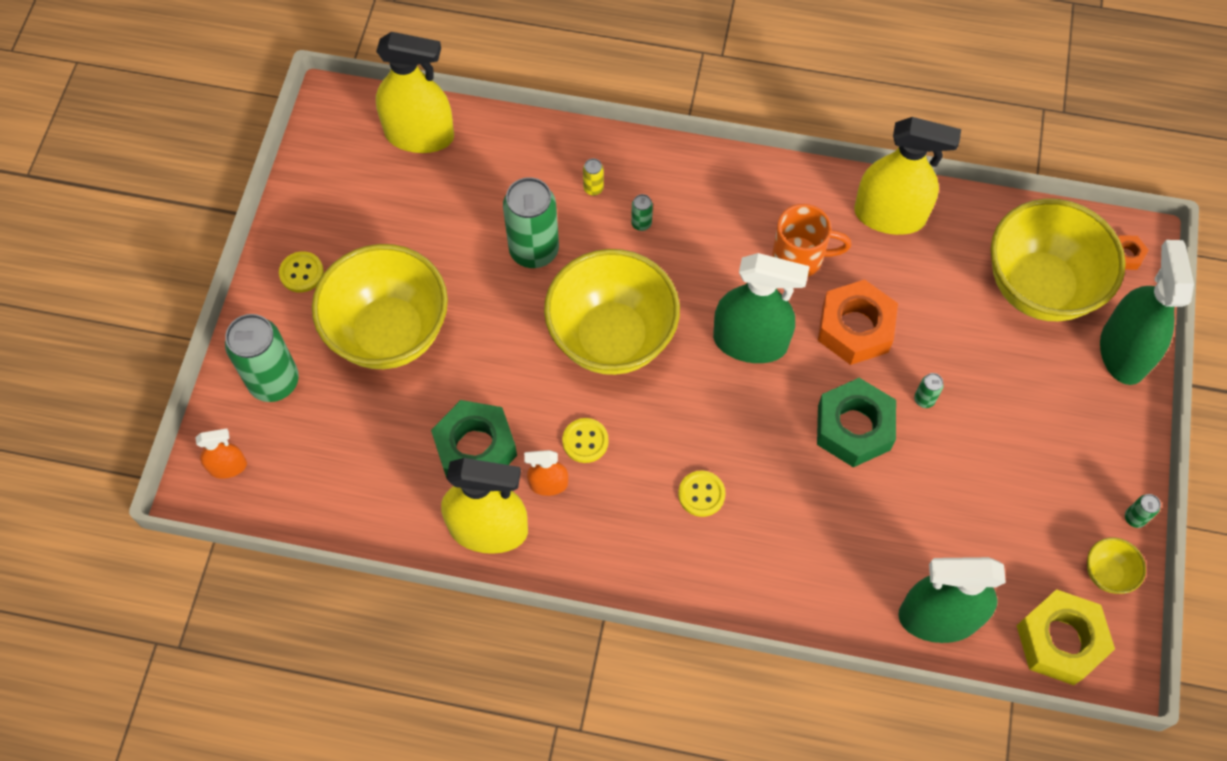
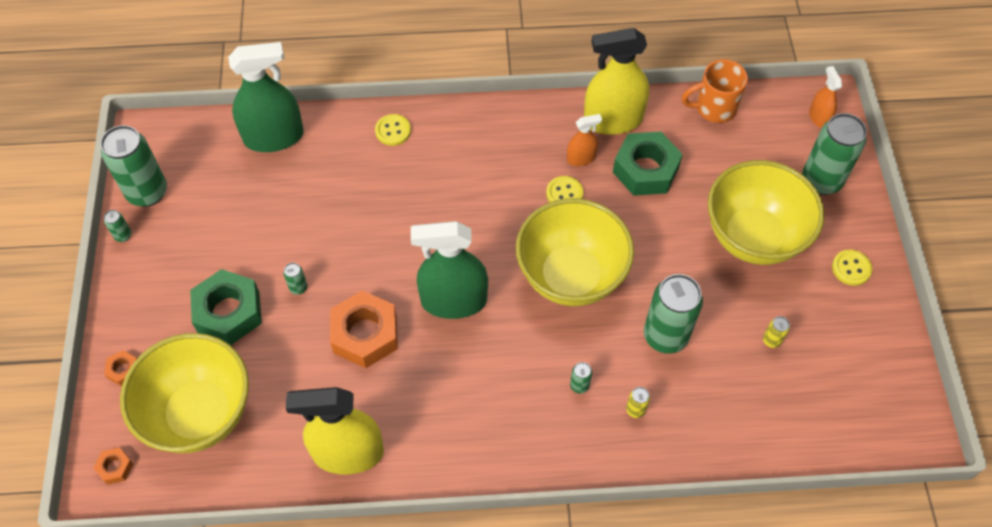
camera: 165 degrees right, 5 degrees down
(228, 467) = (819, 117): orange spray bottle -> orange spray bottle turned 105 degrees clockwise
(419, 135) = (820, 424): yellow spray bottle -> none
(426, 220) = (771, 340): none -> yellow can
(701, 494) = (464, 177): yellow button -> yellow button (393, 131)
(800, 257) = (426, 388): orange mug -> orange mug (714, 108)
(853, 428) = (354, 252): green nut -> green nut (229, 312)
(1060, 641) = (184, 142): yellow nut -> none
(1107, 573) = (147, 192): yellow bowl -> green can
(1123, 352) = (124, 370): green spray bottle -> orange nut

